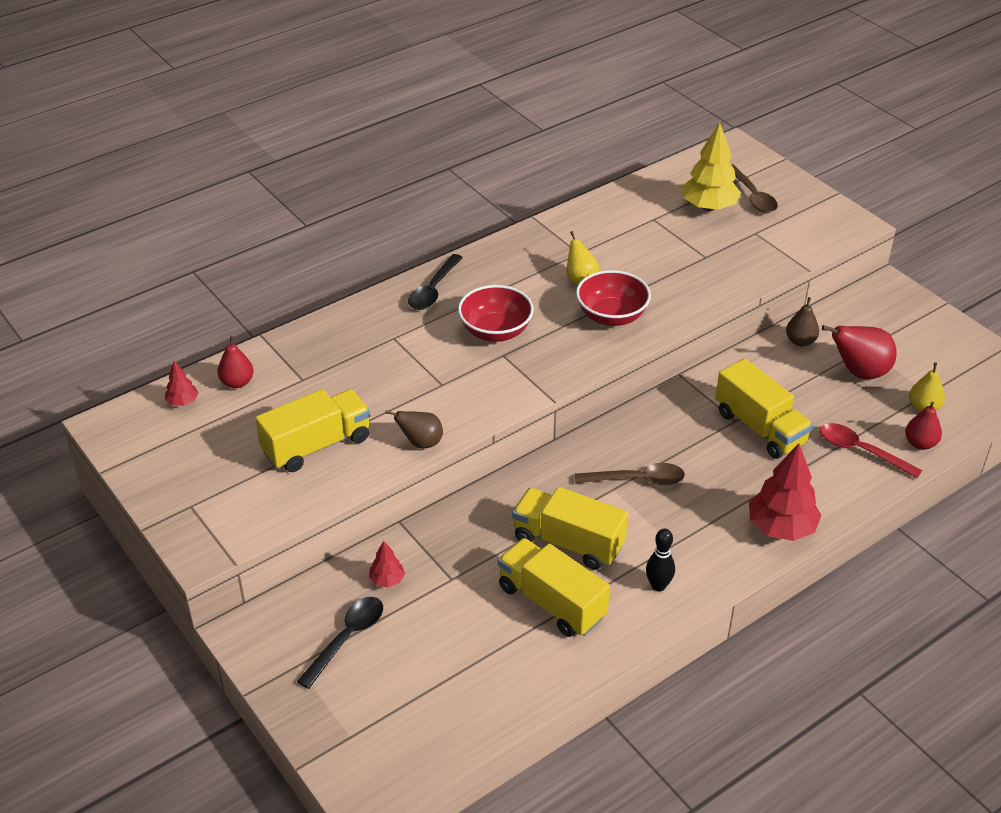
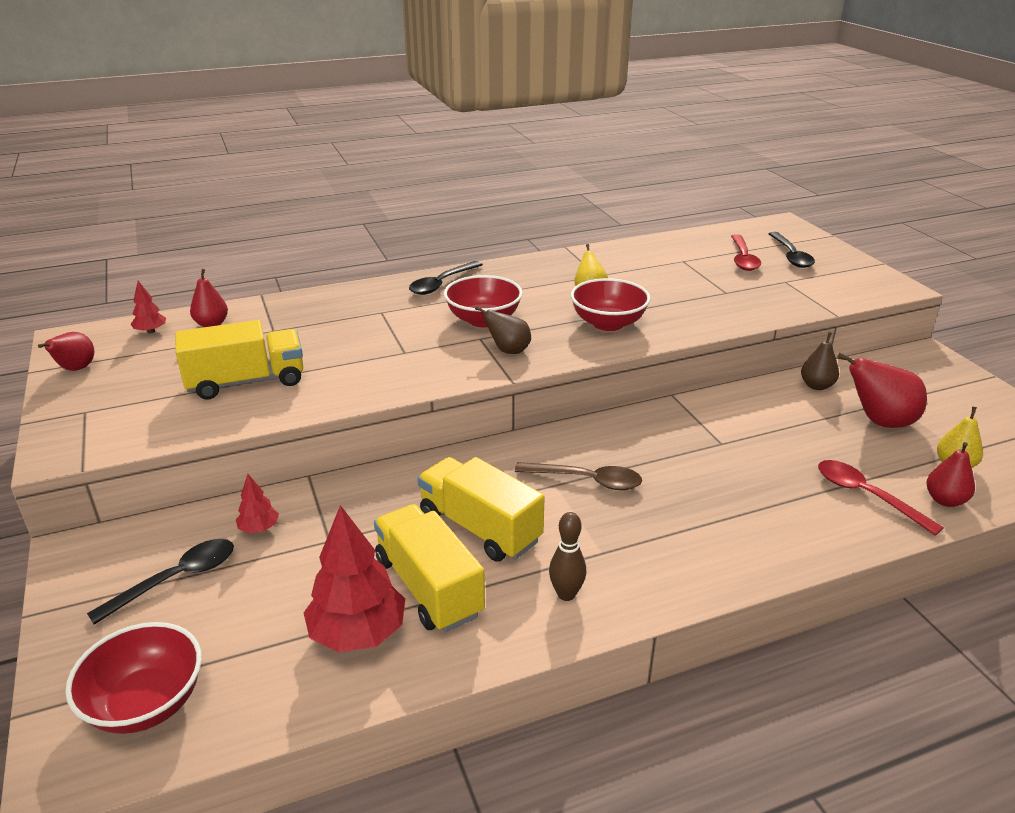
camera: 15 degrees right, 10 degrees down
(144, 460) = (76, 369): none -> red pear
(390, 736) = (146, 703): none -> red bowl
(421, 443) = (351, 395): brown pear -> brown pear (508, 351)
(658, 586) = (566, 594): black bowling pin -> brown bowling pin
(709, 207) = (743, 259): yellow tree -> red spoon
(752, 196) = (791, 256): brown spoon -> black spoon
(760, 427) = (748, 454): yellow truck -> none
(781, 527) = (744, 558): red tree -> red tree (358, 633)

